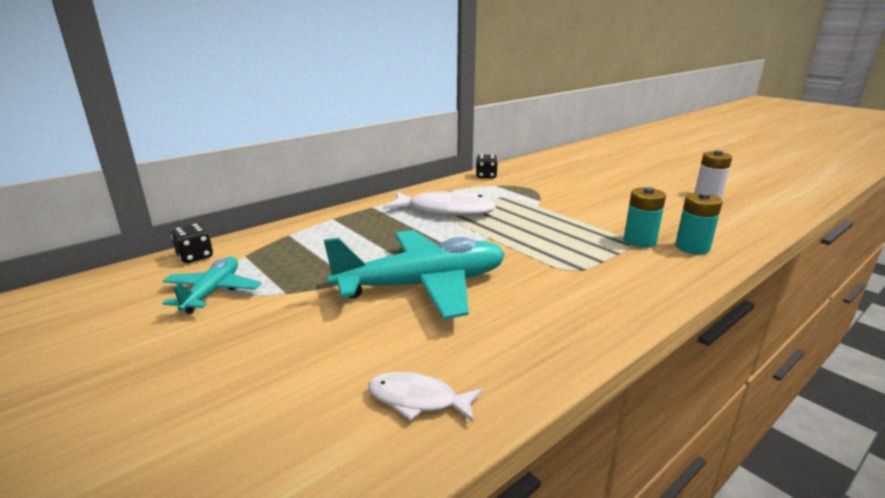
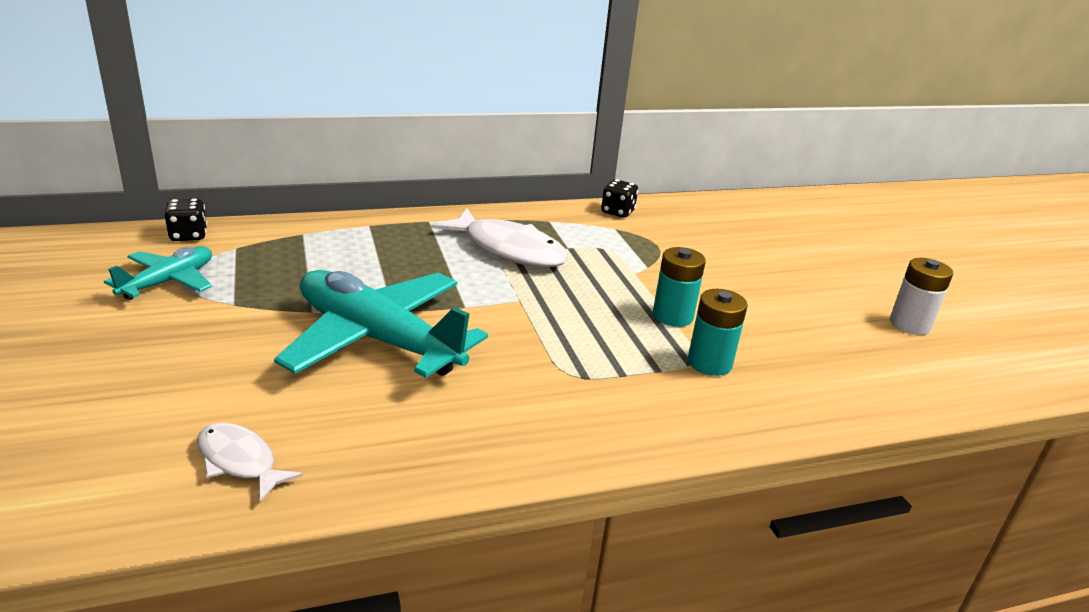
camera: 20 degrees right, 5 degrees up
(423, 285) = (377, 339): turquoise plane -> turquoise plane turned 150 degrees counterclockwise
(692, 247) = (772, 394): turquoise battery -> turquoise battery (672, 316)

